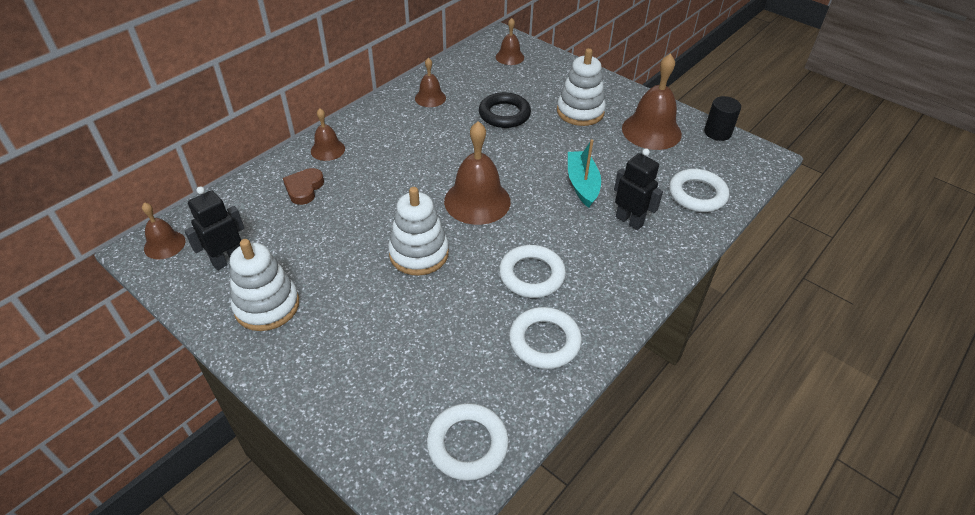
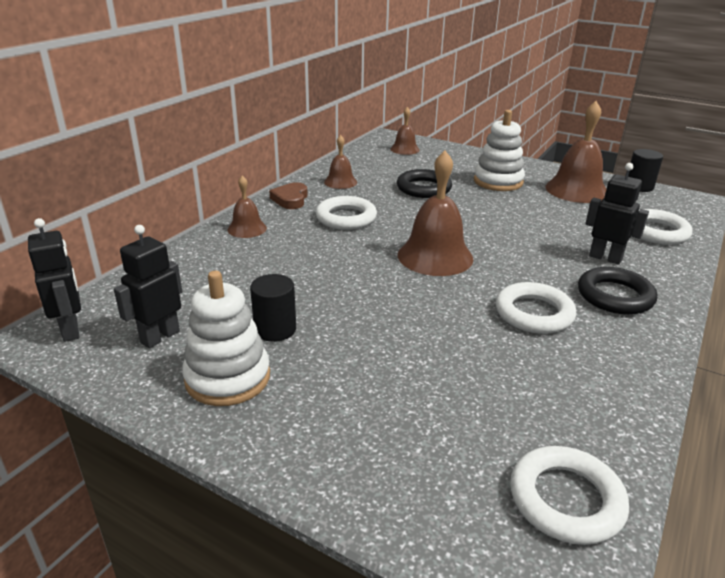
camera: 10 degrees left, 15 degrees down
(164, 244) = (71, 330): brown bell -> black robot
(304, 188) = (232, 263): brown heart -> brown heart (290, 199)
(316, 264) = (275, 329): none -> black cylinder
(419, 253) = (394, 307): white stacking toy -> none
(544, 341) = (589, 374): white ring -> white ring (346, 218)
(582, 184) = (537, 234): turquoise boat -> none
(612, 265) = (615, 296): none -> black ring

